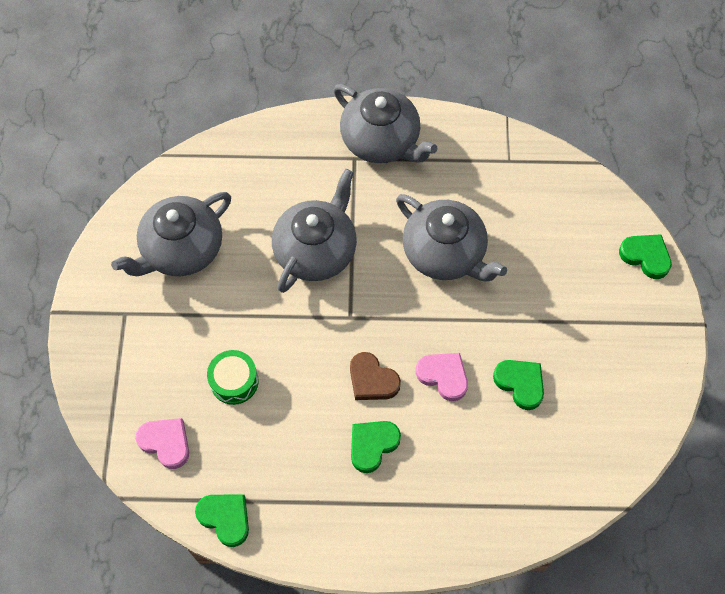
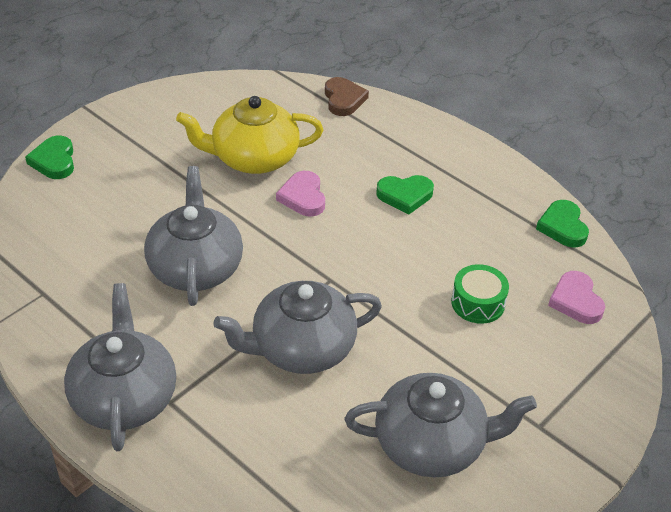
camera: 140 degrees left, 20 degrees down
(372, 380) = (360, 230): brown heart -> brown heart (343, 99)
(520, 383) = (253, 158): green heart -> yellow teapot

